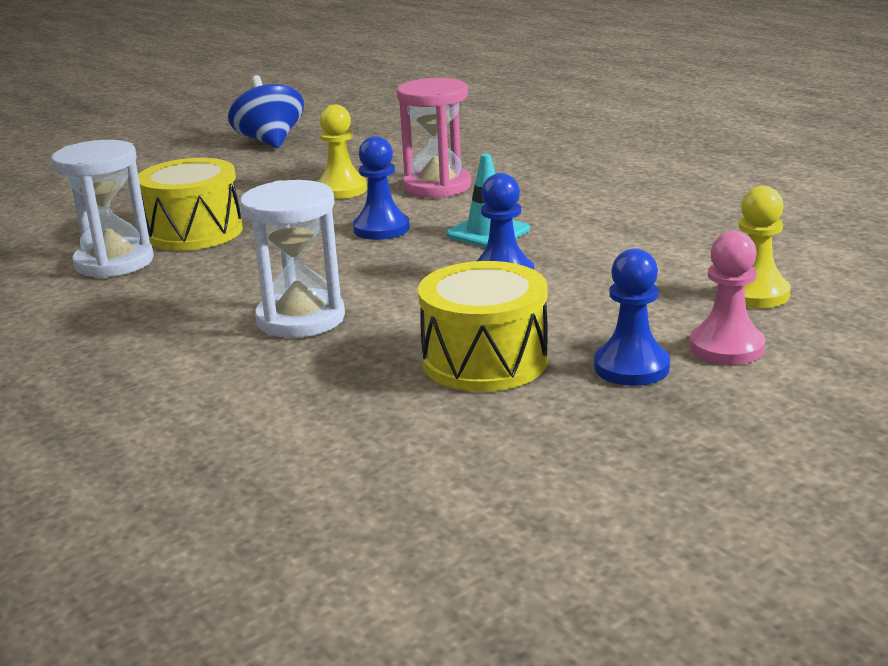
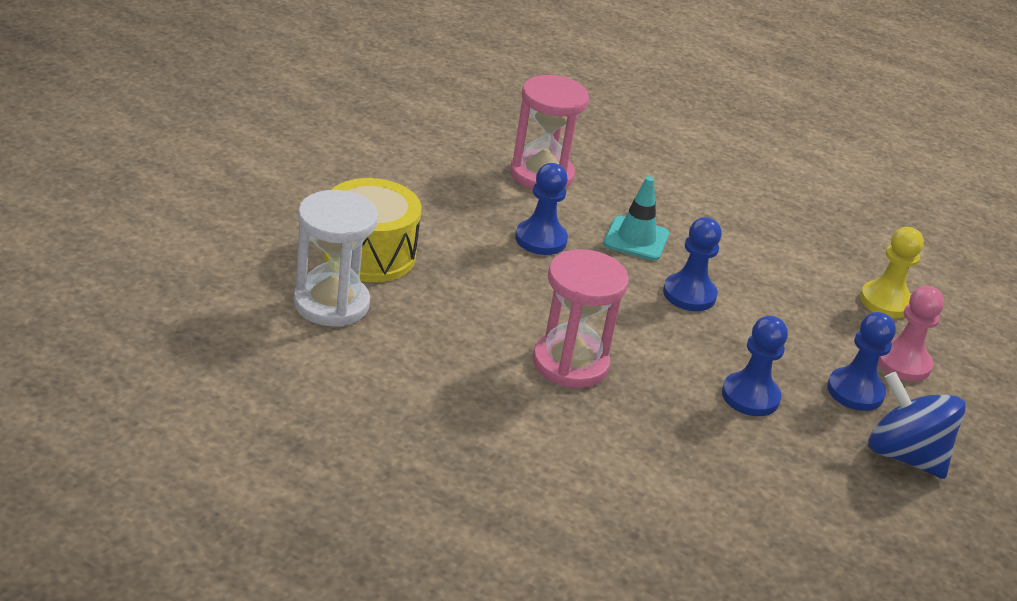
camera: 30 degrees left, 10 degrees up
(270, 142) = (315, 105): blue spinning top -> blue spinning top (904, 456)
(300, 319) = (570, 364): white hourglass -> pink hourglass
(341, 190) = (456, 183): yellow pawn -> none
(485, 360) = (750, 396): yellow drum -> blue pawn

